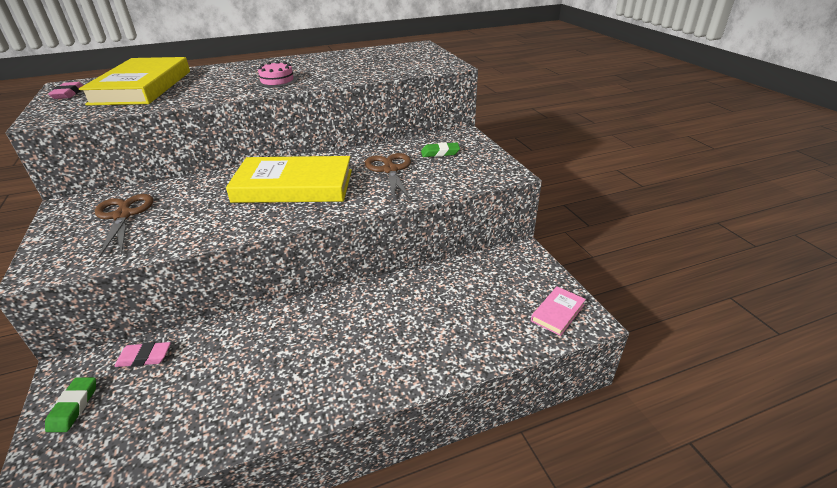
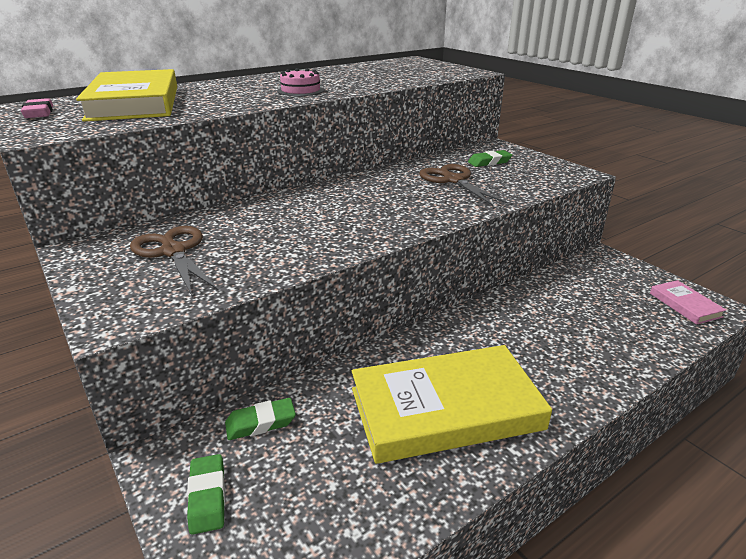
camera: 15 degrees left, 5 degrees down
(144, 357) = (261, 423): pink eraser -> green eraser
(294, 186) = (361, 203): yellow book -> yellow book (445, 409)
(557, 313) = (685, 305): pink book -> pink book turned 45 degrees counterclockwise

